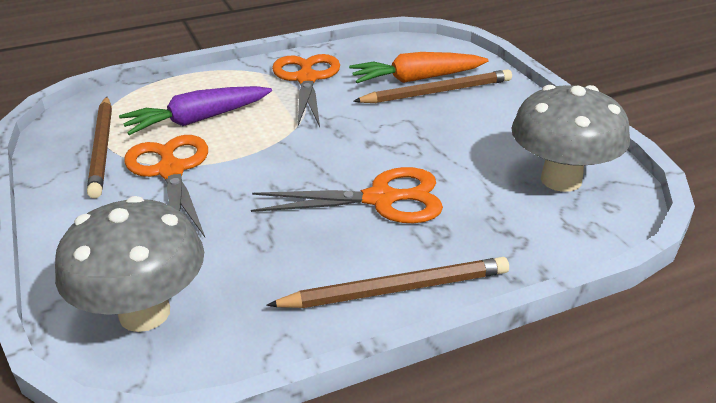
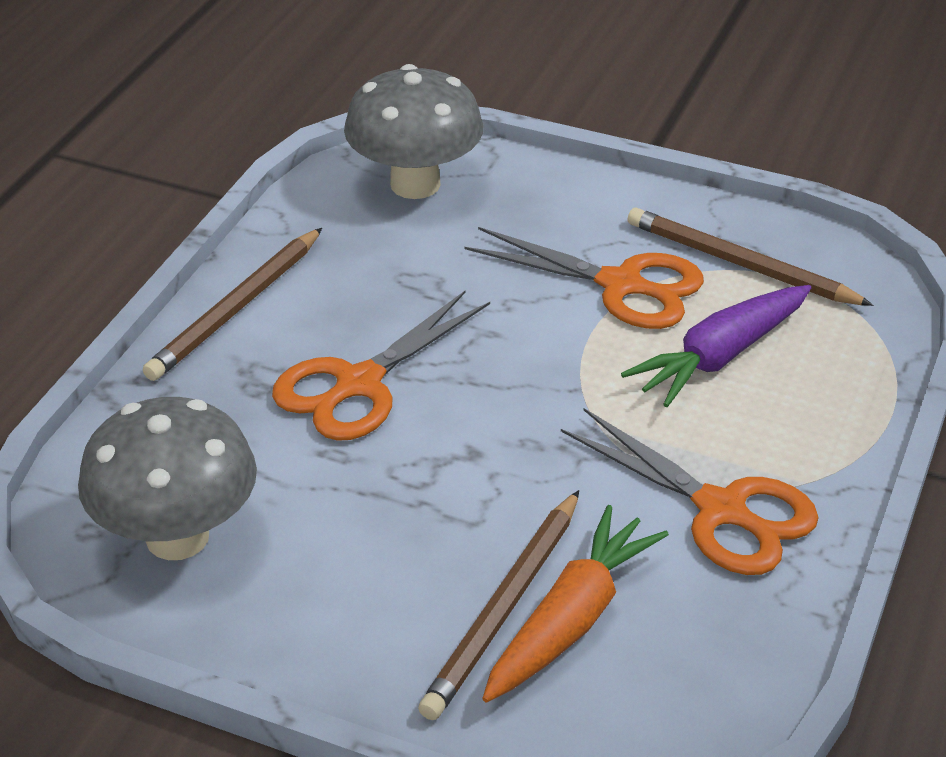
camera: 135 degrees right, 5 degrees up
(198, 120) = (721, 356): purple carrot -> purple carrot turned 150 degrees counterclockwise

